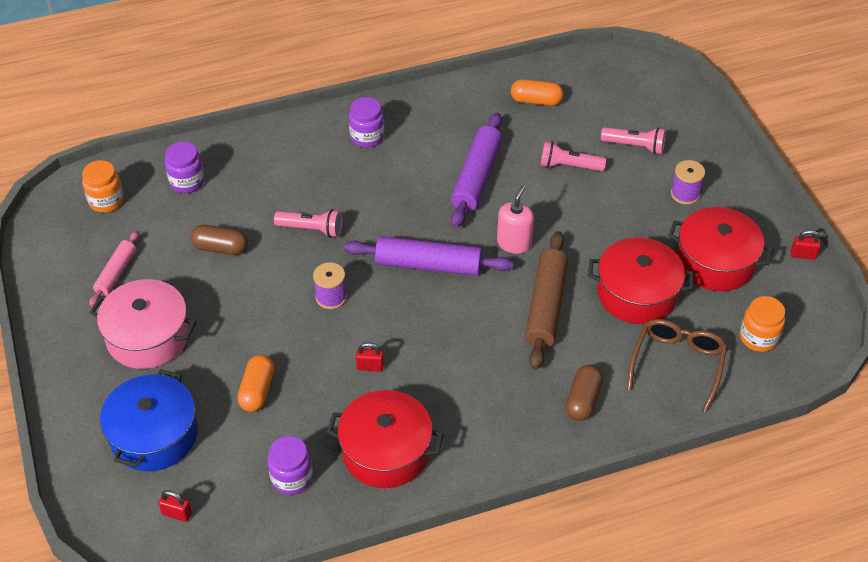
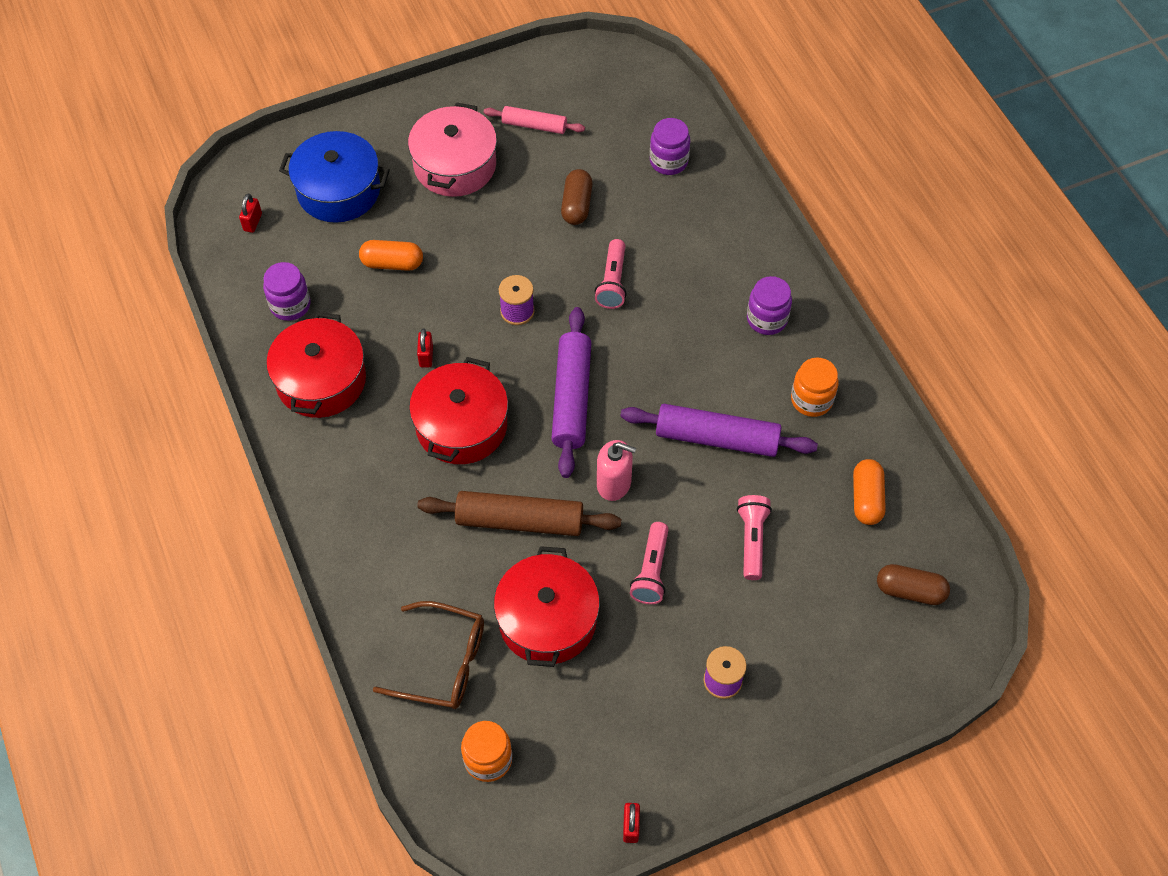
camera: 85 degrees right, 10 degrees up
(106, 201) = (631, 99): orange jar -> orange jar (811, 400)
(583, 400) = (388, 562): brown capsule -> brown capsule (910, 590)
(635, 146) = (802, 619): pink flashlight -> pink flashlight (651, 571)
(715, 262) = (607, 713): red pot -> red pot (461, 425)

